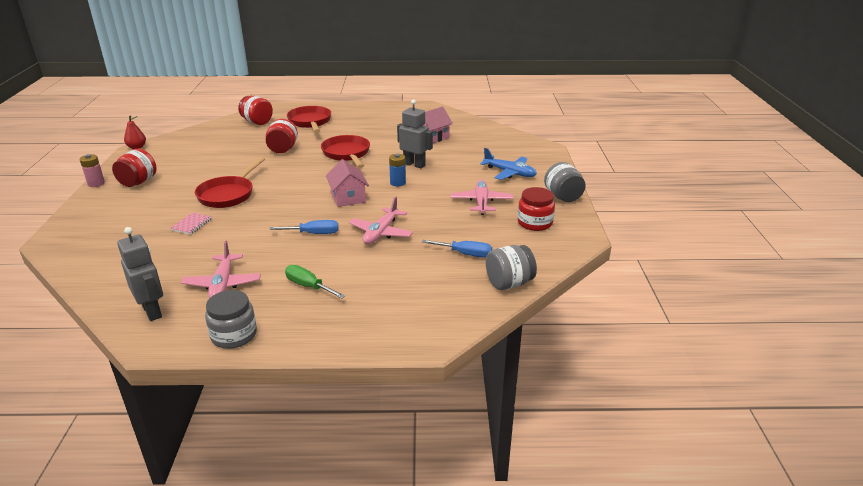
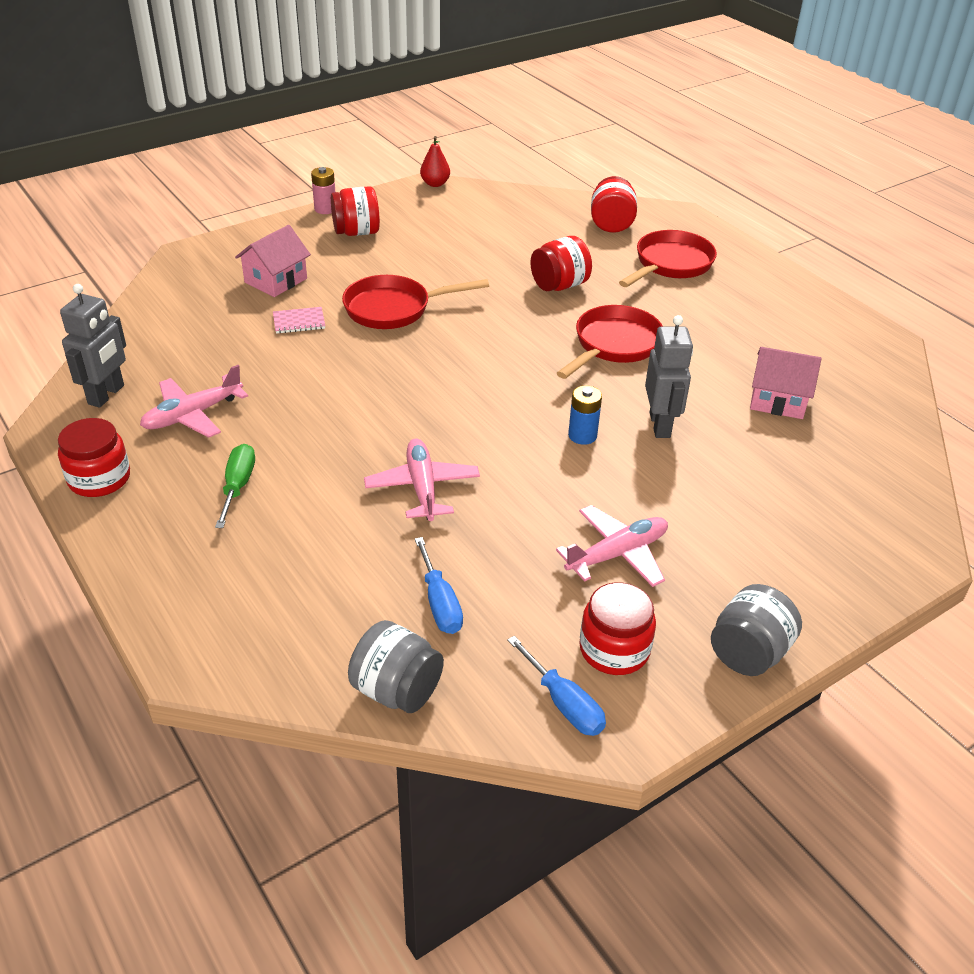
camera: 55 degrees right, 10 degrees up
(234, 335) = (99, 479): grey jar -> red jar
(313, 233) = (364, 427): blue screwdriver -> blue screwdriver (564, 703)
(348, 197) = (488, 409): pink house -> pink house (276, 280)
(381, 233) = (422, 487): pink plane -> pink plane turned 90 degrees clockwise
(510, 173) = (760, 546): blue plane -> none

